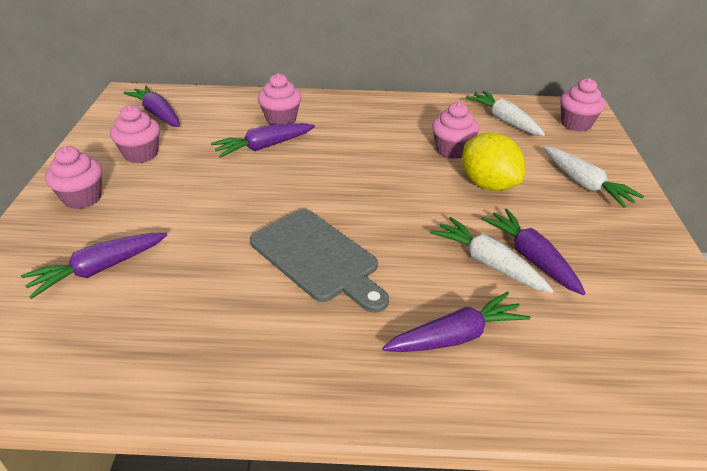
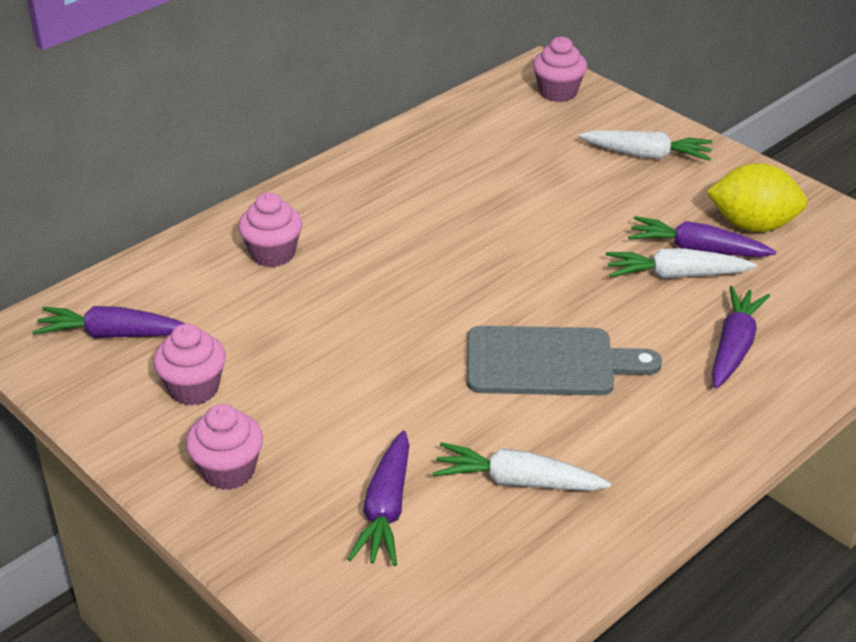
camera: 45 degrees left, 0 degrees up
(263, 147) = (312, 295): purple carrot -> none
(452, 150) = (495, 186): pink cupcake -> none
(488, 184) = (576, 203): yellow lemon -> yellow lemon (752, 225)
(504, 120) = (492, 124): white carrot -> white carrot (516, 481)

